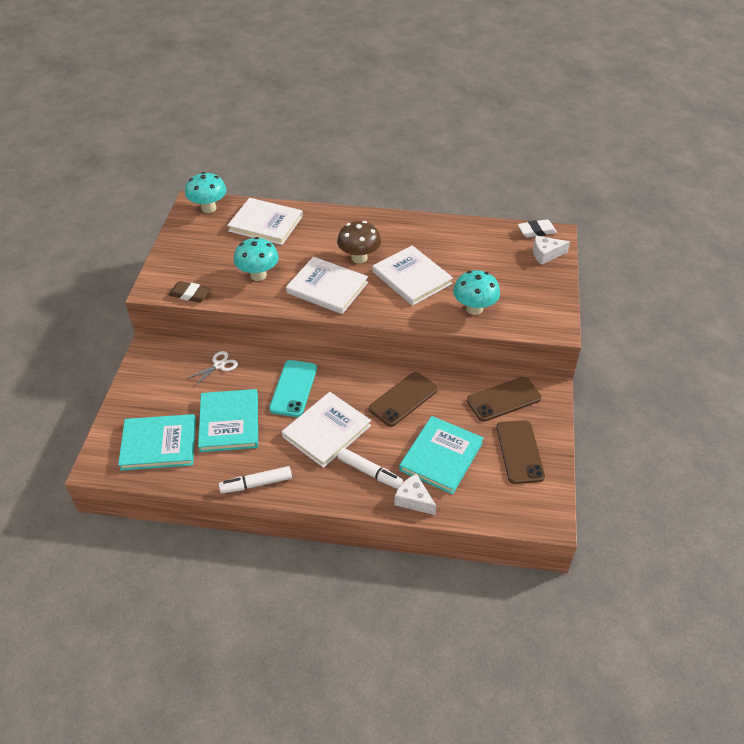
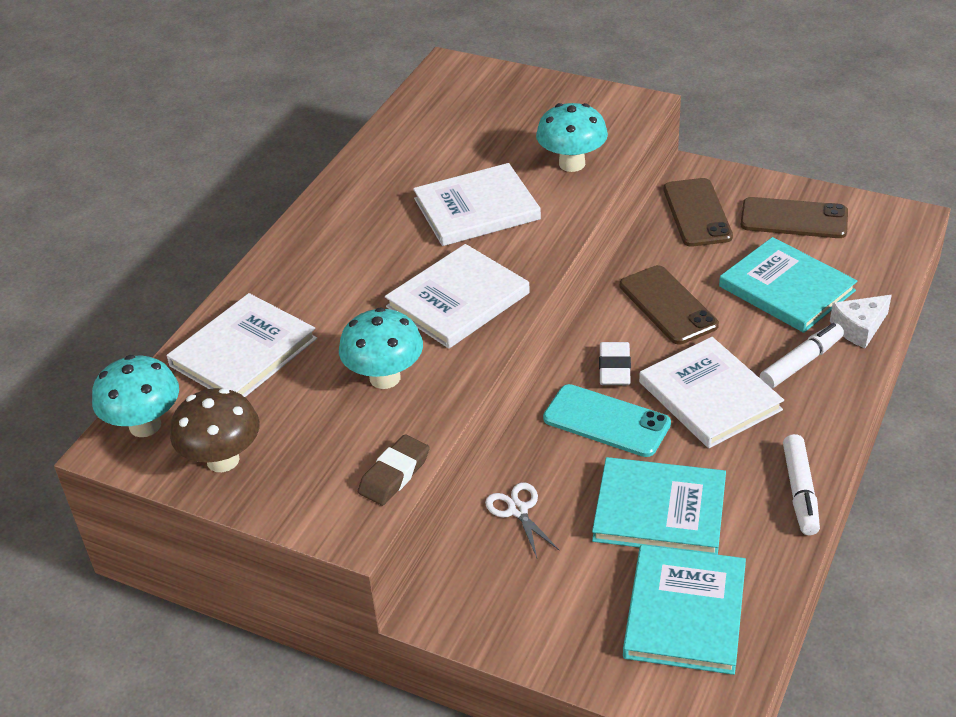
camera: 70 degrees left, 5 degrees down
(359, 258) = (401, 255): brown mushroom -> brown mushroom (223, 460)
(536, 231) = (431, 80): white eraser -> white eraser (614, 368)
(546, 254) = (486, 82): white cheese -> none

